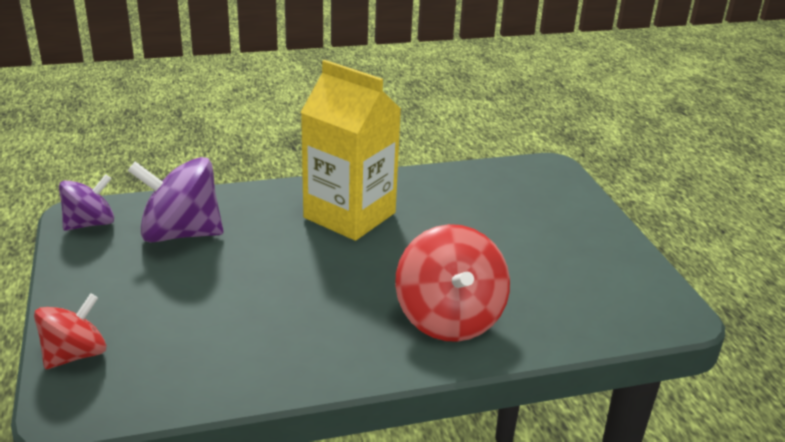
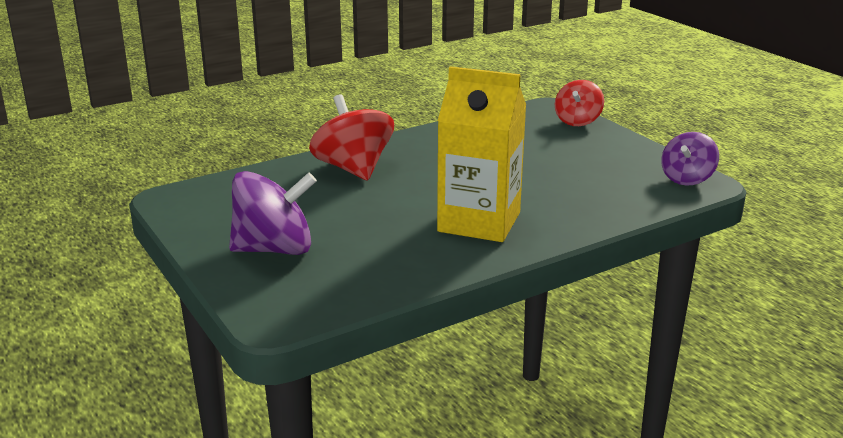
camera: 165 degrees right, 5 degrees down
(180, 233) = (606, 184): purple spinning top -> purple spinning top (274, 249)

